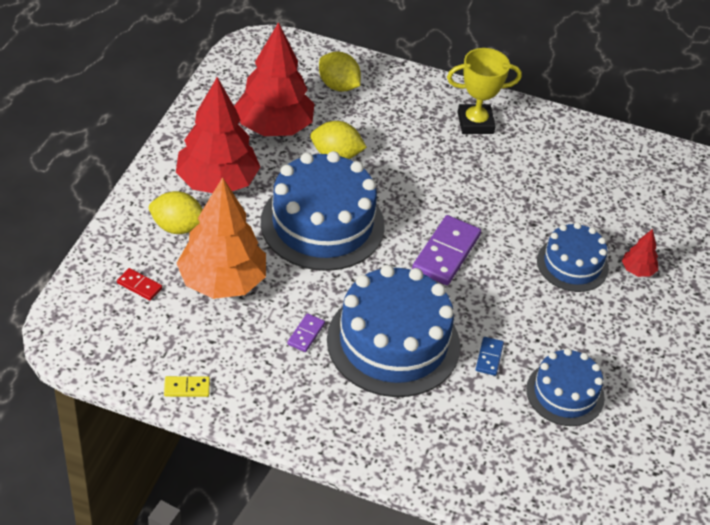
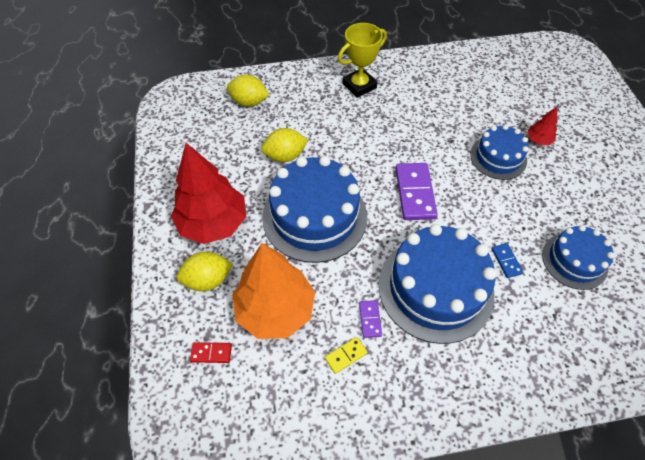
camera: 25 degrees left, 10 degrees up
(187, 388) = (314, 431): yellow domino -> yellow domino (346, 355)
(274, 127) = (225, 156): red tree -> none

